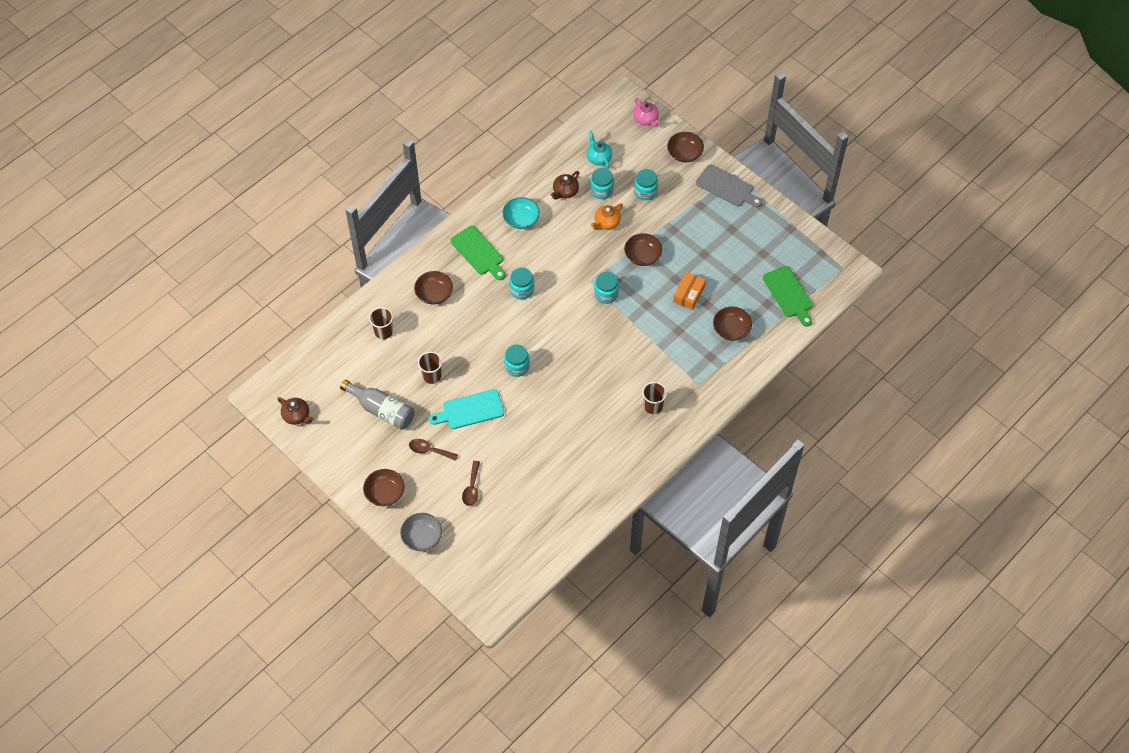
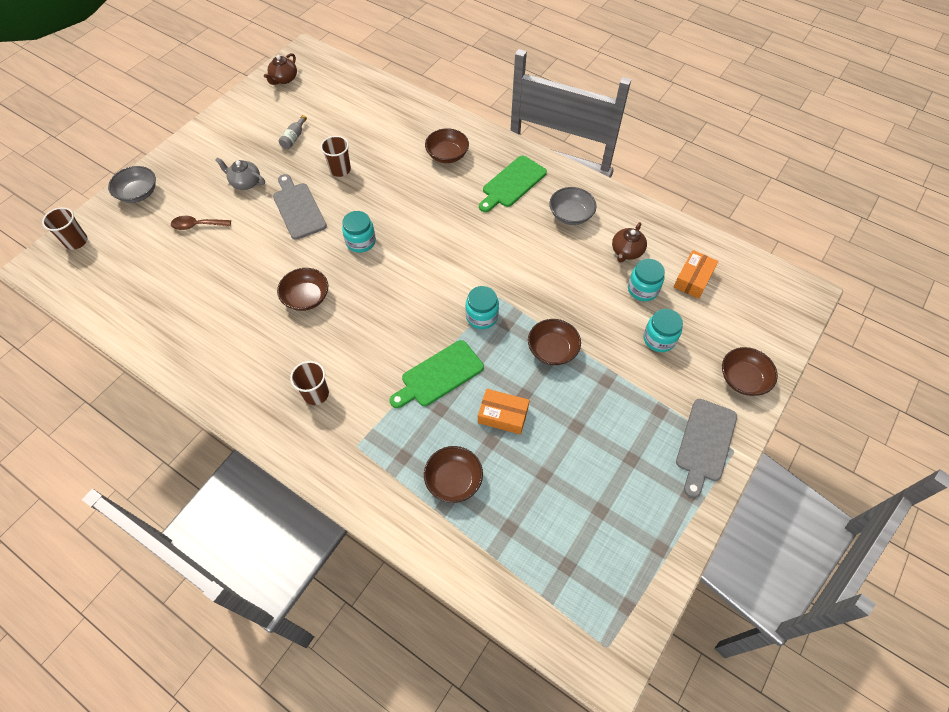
camera: 80 degrees right, 0 degrees up
(382, 410) = (294, 138): grey bottle -> grey bottle, size x0.49
(383, 331) = (391, 123): brown cup -> brown cup (76, 241)
(385, 493) = (194, 156): brown bowl -> brown bowl (306, 297)
(429, 450) = (245, 182): brown spoon -> grey teapot
(470, 410) = (298, 208): turquoise cutting board -> grey cutting board
(521, 219) = (570, 215): turquoise bowl -> grey bowl
(522, 290) = (469, 230): turquoise jar -> none
(565, 192) = (626, 251): brown teapot -> brown teapot turned 90 degrees counterclockwise
(598, 158) = (693, 279): turquoise teapot -> orange box
(607, 223) = (593, 302): orange teapot -> none
(646, 119) = (781, 324): pink teapot -> none
(789, 294) = (534, 559): green cutting board -> green cutting board (439, 375)

